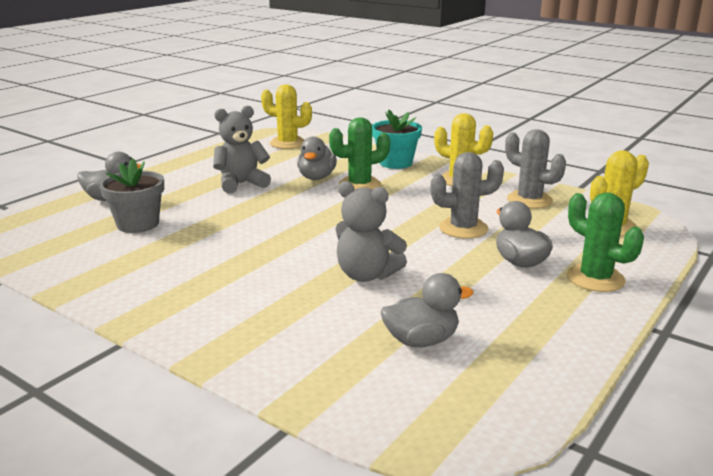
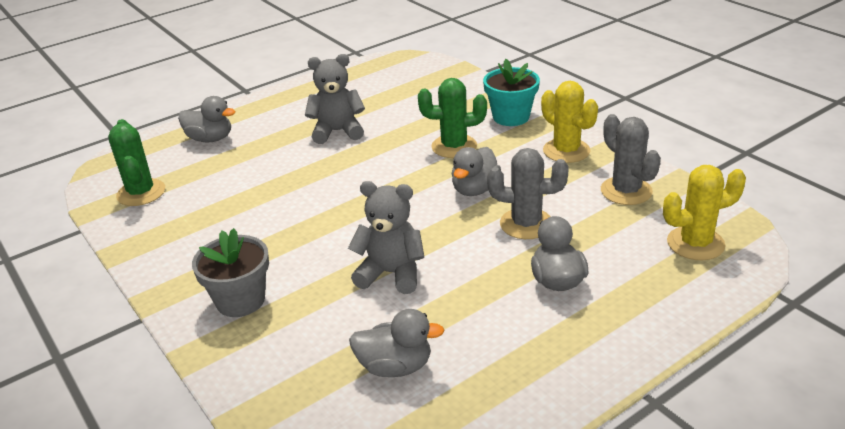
camera: 20 degrees right, 10 degrees up
(138, 224) = (218, 175): grey flower pot -> grey flower pot (240, 300)
(288, 143) = (414, 76): yellow cactus -> none
(316, 177) = (416, 130): grey duck -> grey duck (475, 189)
(366, 275) = (391, 273): grey teddy bear -> grey teddy bear turned 150 degrees clockwise
(595, 278) = (624, 317): green cactus -> green cactus (141, 193)

